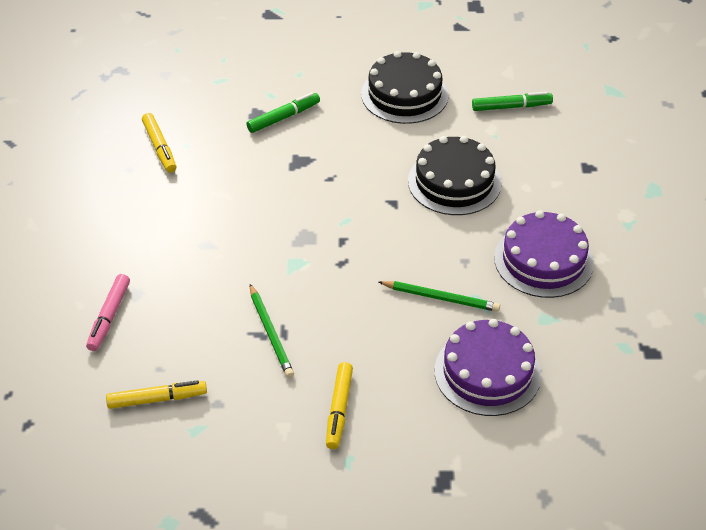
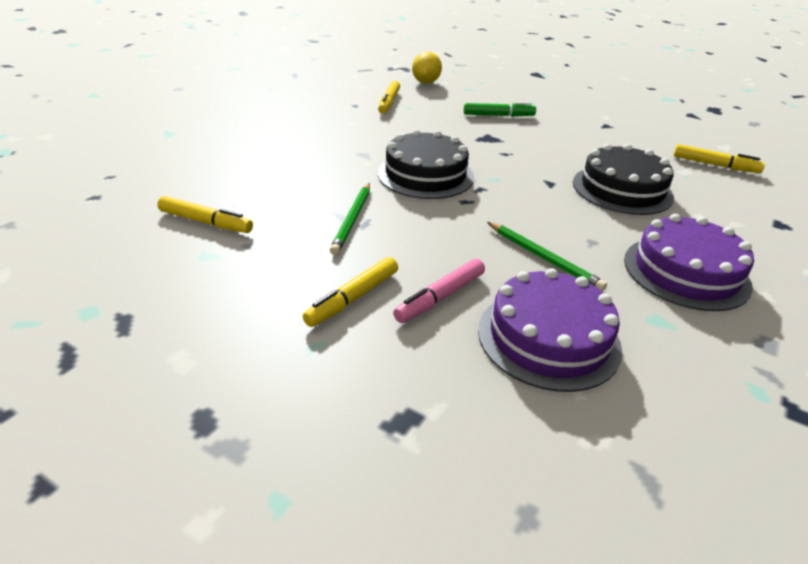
camera: 30 degrees right, 10 degrees down
(109, 317) = (240, 164): pink marker -> pink marker (440, 297)
(166, 89) = (426, 82): none -> yellow lemon
(404, 94) = (614, 132): black cake -> black cake (425, 175)
(511, 107) = (715, 165): green marker -> yellow marker

